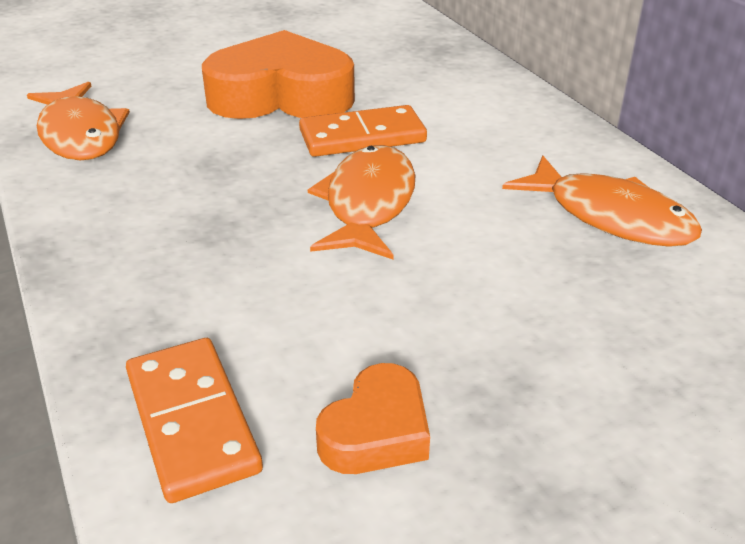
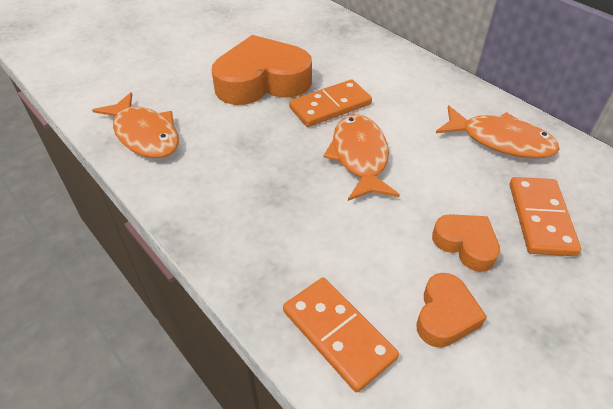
camera: 15 degrees left, 10 degrees up
(468, 343) = (465, 244): none -> orange heart
(620, 330) = (541, 218): none -> orange domino

